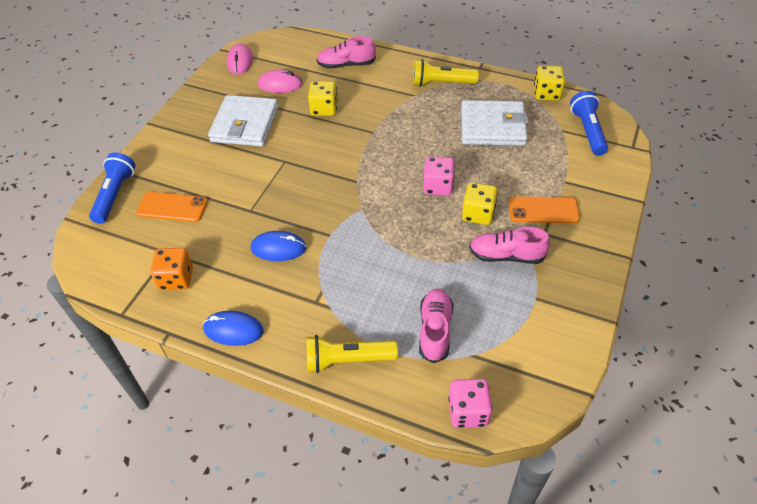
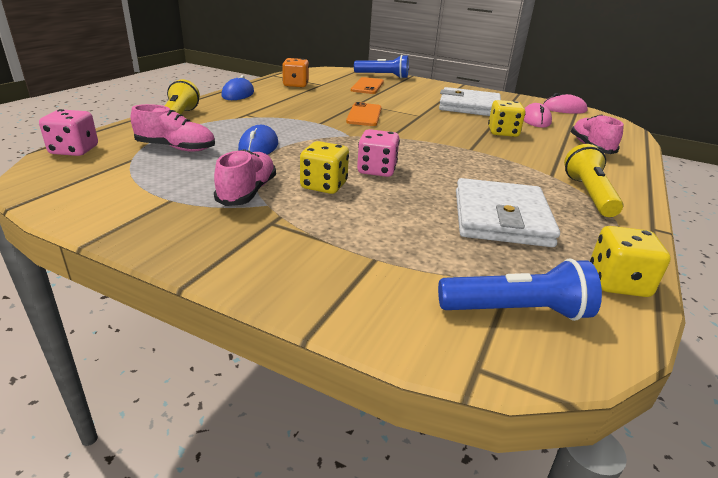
camera: 90 degrees right, 20 degrees down
(278, 248) = (311, 108): blue mouse -> blue mouse (258, 146)
(543, 210) = (316, 229): orange phone -> orange phone (364, 115)

